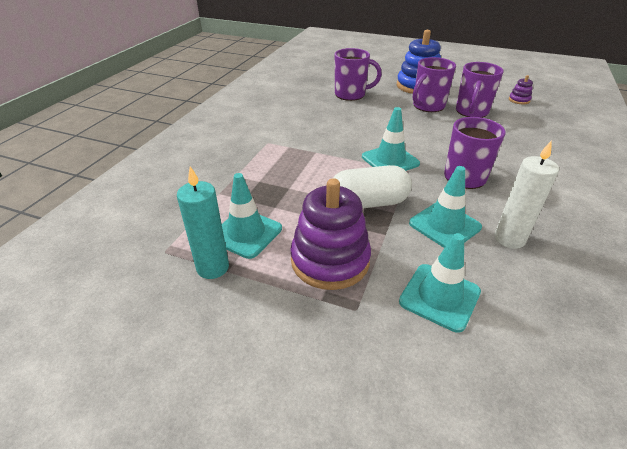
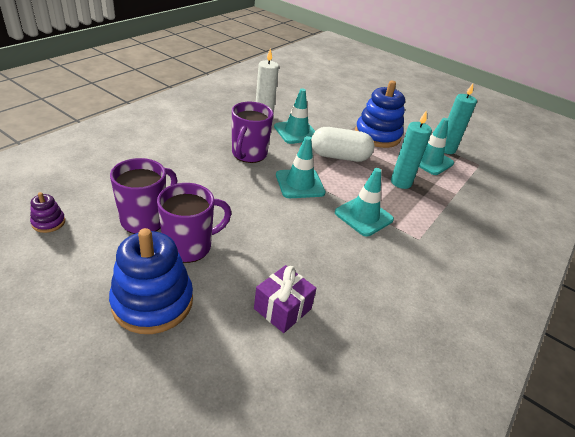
camera: 170 degrees left, 0 degrees up
(286, 189) = (401, 182): none -> turquoise candle
(330, 260) = (377, 135): purple stacking toy -> blue stacking toy
(351, 95) = (282, 309): purple mug -> purple gift
(439, 297) = (326, 110): turquoise traffic cone -> turquoise traffic cone (363, 216)

